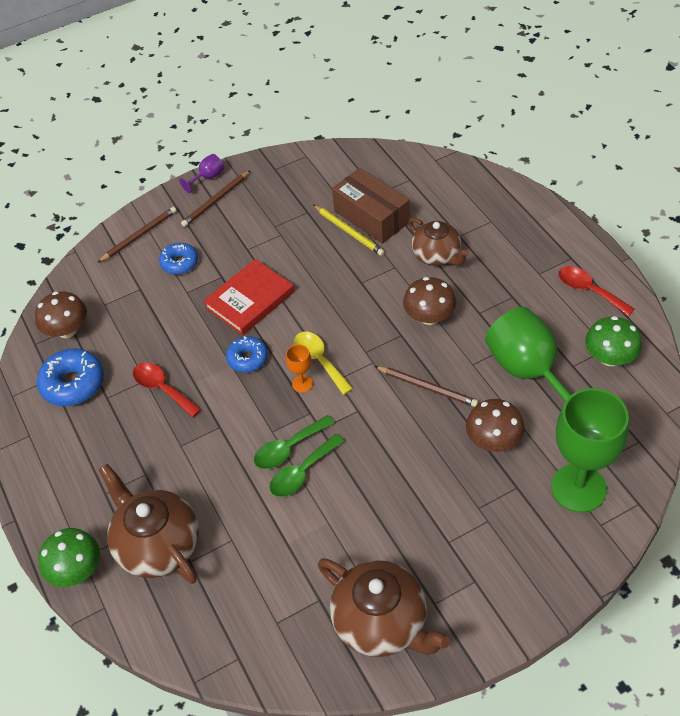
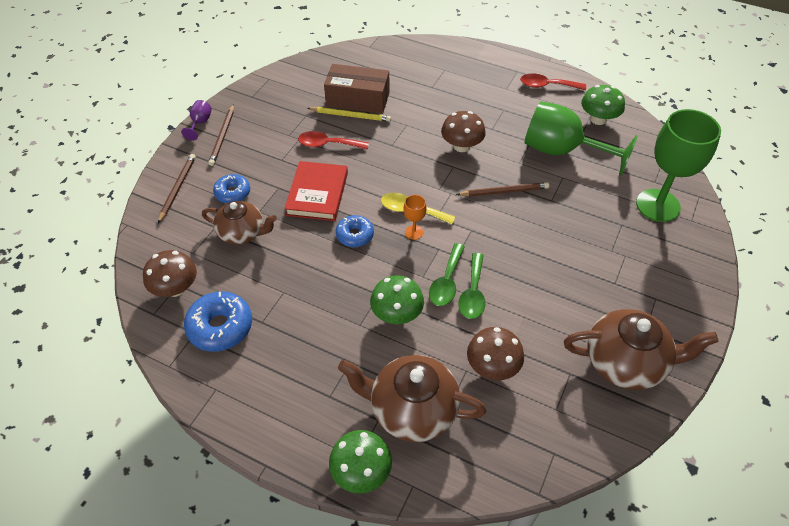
camera: 40 degrees left, 0 degrees up
(162, 388) = (304, 291): red spoon -> red spoon (328, 144)
(219, 454) = (397, 314): none -> green mushroom
(437, 255) = (429, 105): brown teapot -> brown teapot (242, 233)
(493, 440) = (579, 203): brown mushroom -> brown mushroom (492, 366)

